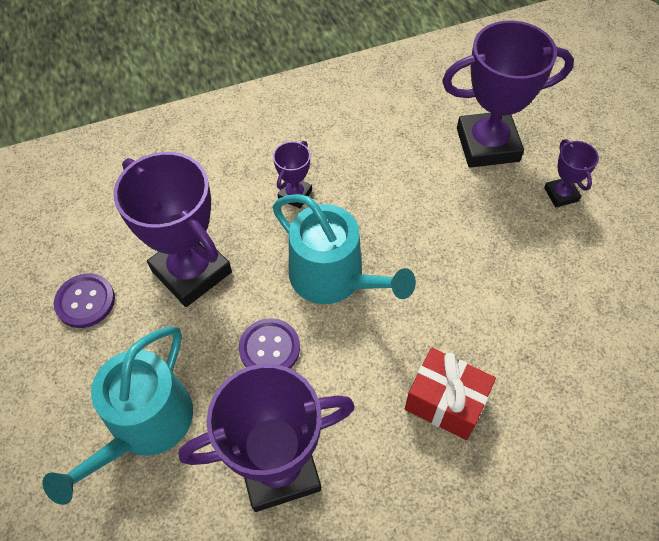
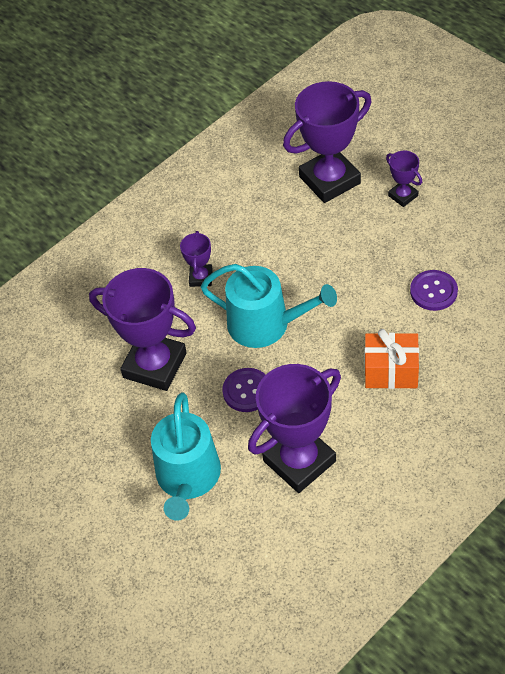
camera: 20 degrees left, 5 degrees down
(85, 301) = (85, 420): purple button -> purple button (433, 291)
(445, 402) = (391, 371): red gift -> orange gift

